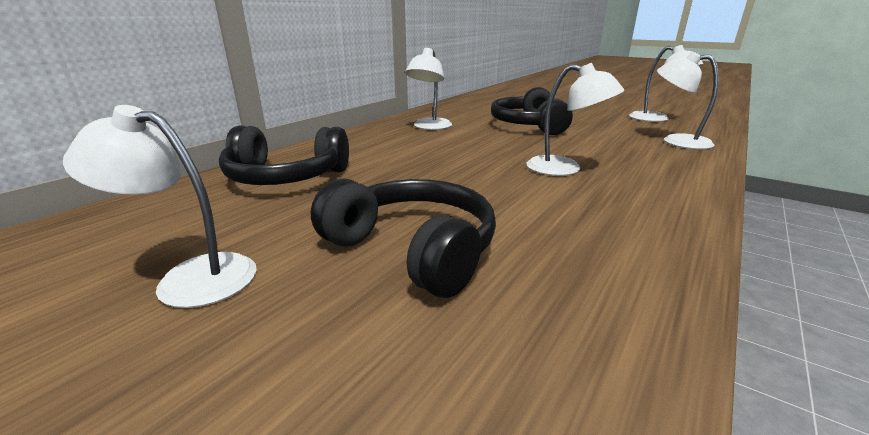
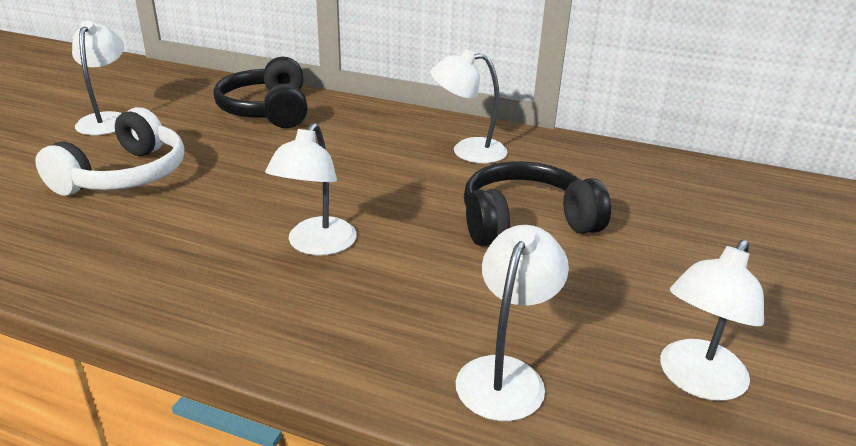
camera: 75 degrees right, 5 degrees up
(413, 249) = (125, 175): black headphones -> white headphones

